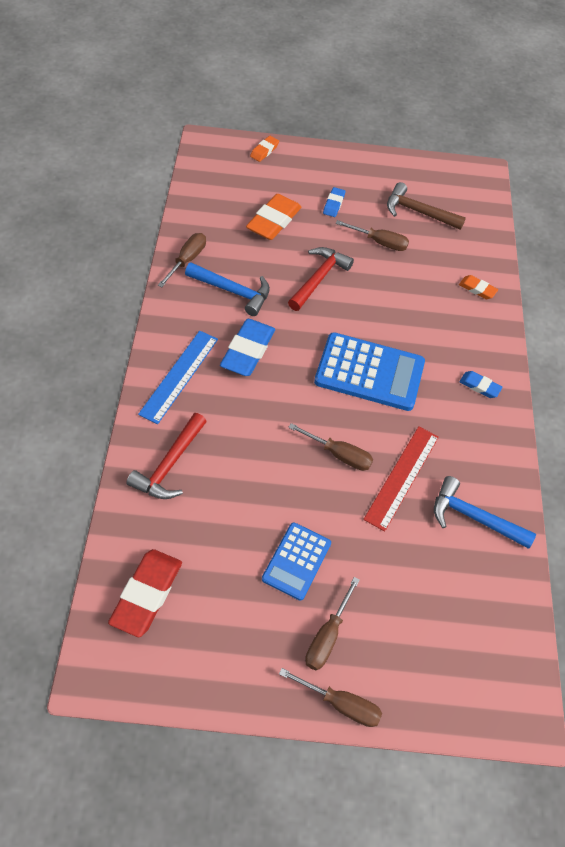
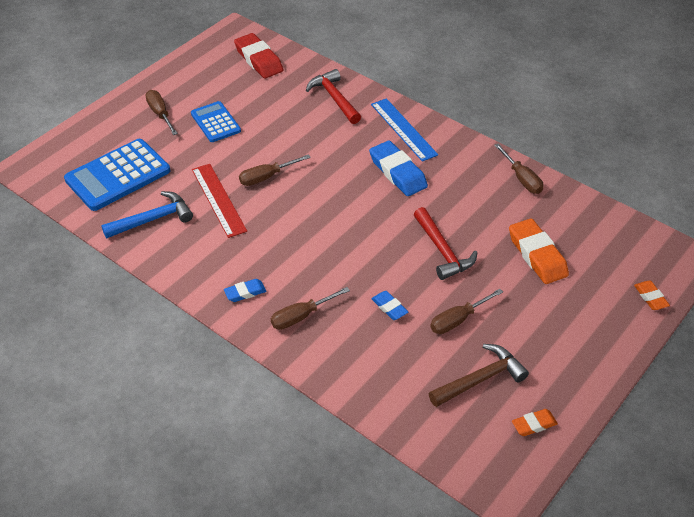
camera: 130 degrees right, 10 degrees down
(232, 291) = (466, 190): blue hammer -> none
(333, 204) = (534, 312): blue eraser -> blue eraser (389, 307)
(341, 704) = (121, 102): brown screwdriver -> brown screwdriver (301, 316)
(369, 372) = (319, 231): blue calculator -> blue calculator (118, 175)
(477, 289) = (344, 362): orange eraser -> orange eraser (534, 424)

